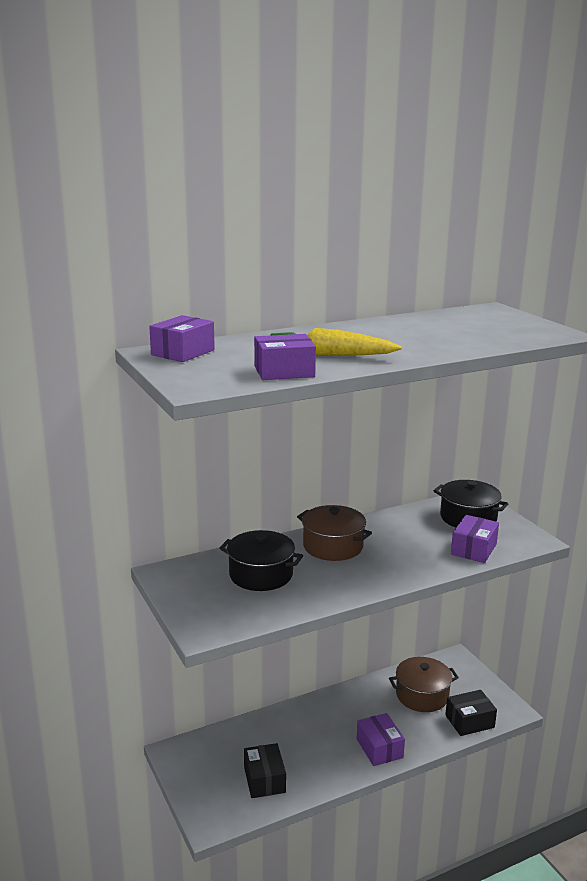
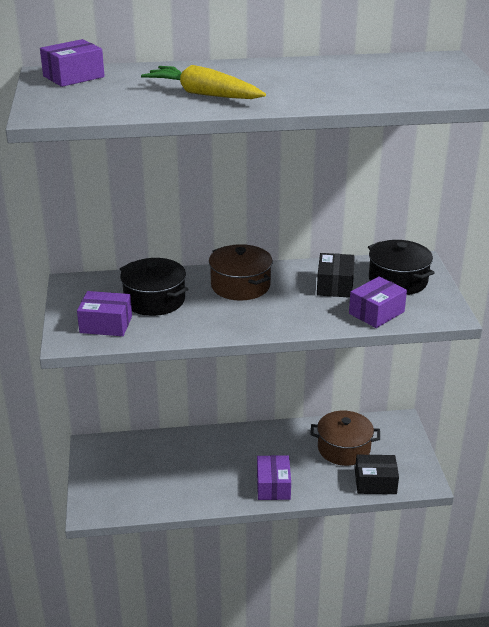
camera: 20 degrees right, 10 degrees up
(264, 780) = (155, 487): black box -> black box (335, 285)
(284, 371) = (139, 107): purple box -> purple box (106, 324)

